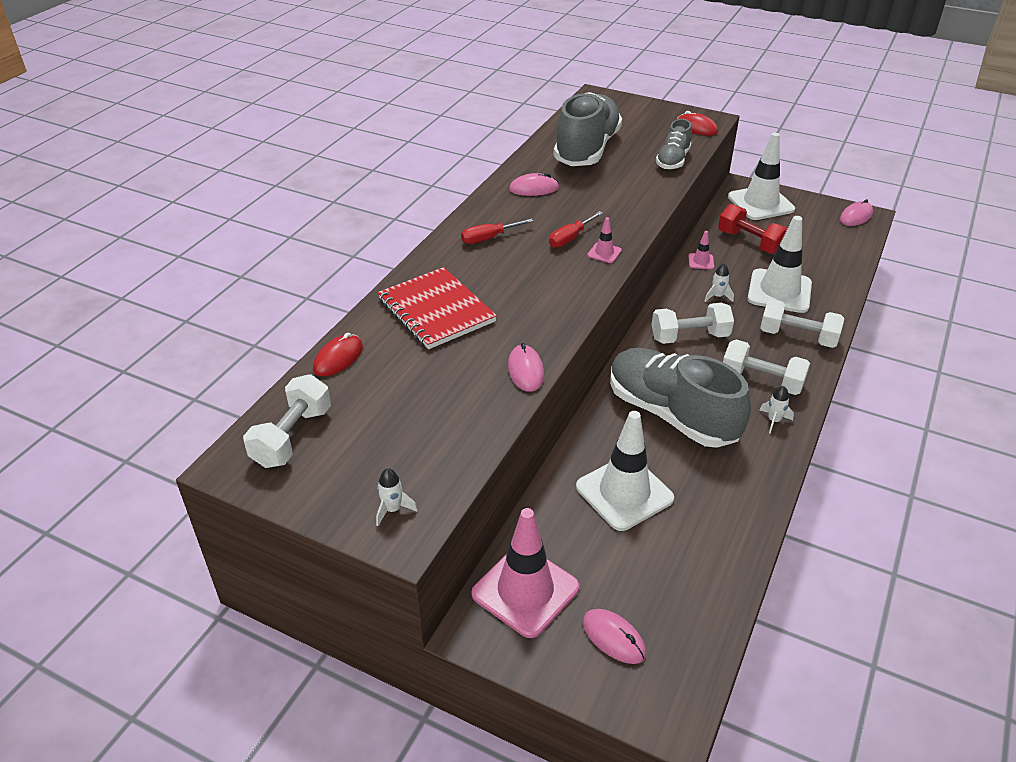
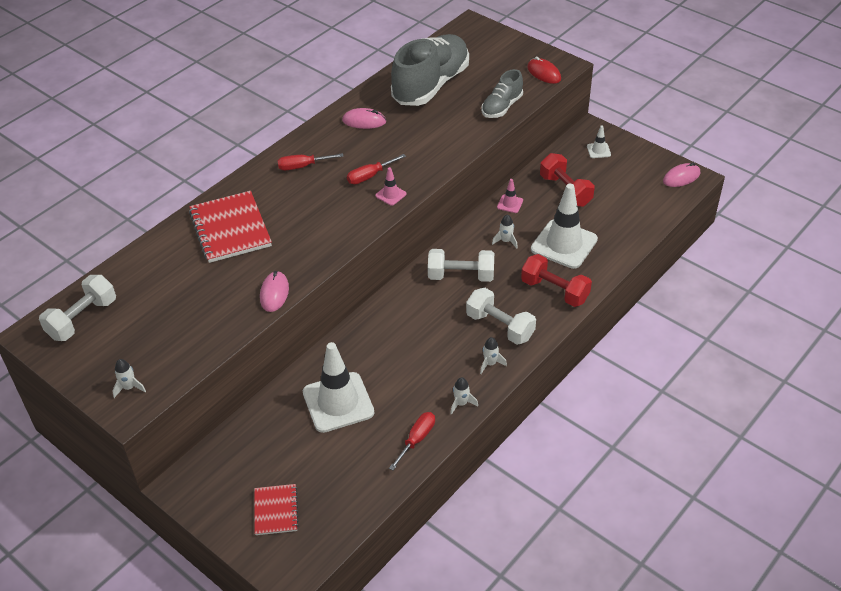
camera: 15 degrees right, 5 degrees up
(338, 358) = (139, 259): red mouse -> none
(525, 590) = (229, 464): pink traffic cone -> none
(613, 638) = (276, 510): pink mouse -> red notebook
(671, 414) = (409, 343): grey shoe -> none
(739, 518) = (417, 439): none -> red screwdriver
(760, 203) = (598, 150): white traffic cone -> white traffic cone, size x0.43
(767, 469) = (461, 403): none -> white rocket
(797, 337) = (554, 291): white dumbbell -> red dumbbell

